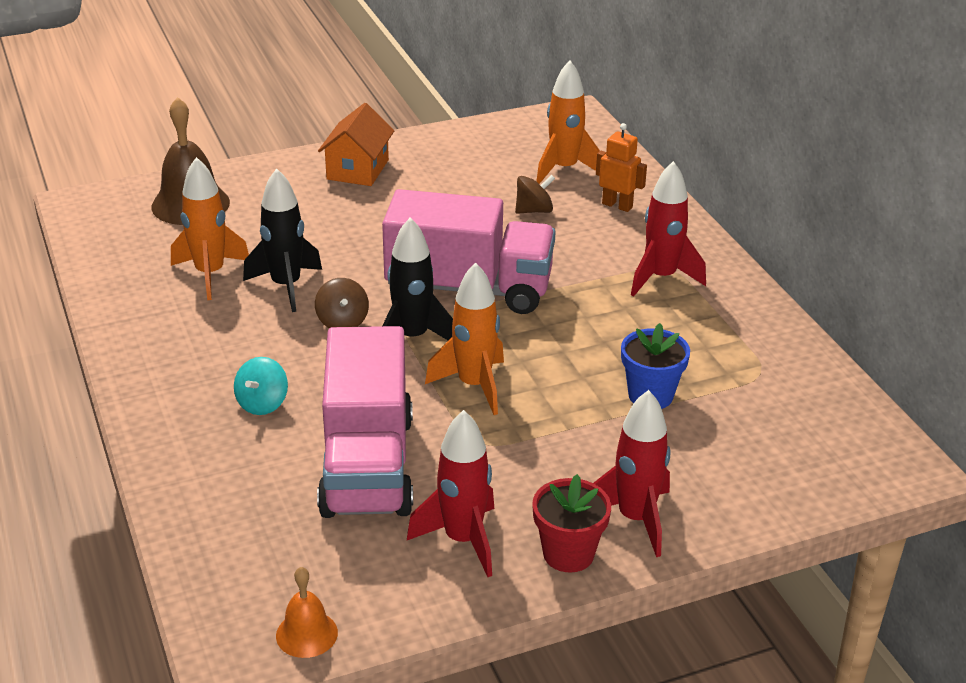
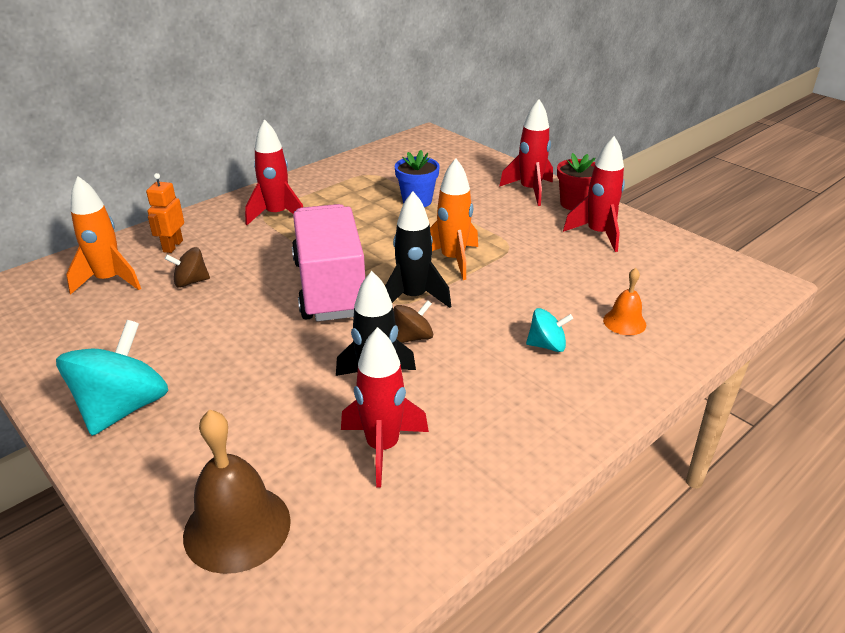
camera: 110 degrees left, 0 degrees up
(210, 274) = (382, 447): orange rocket -> red rocket
(306, 634) = (720, 264): orange bell -> orange bell (624, 322)
(358, 170) = (123, 408): orange house -> turquoise spinning top
(367, 465) = (568, 281): pink truck -> none
(534, 210) = (191, 282): brown spinning top -> brown spinning top turned 60 degrees counterclockwise

